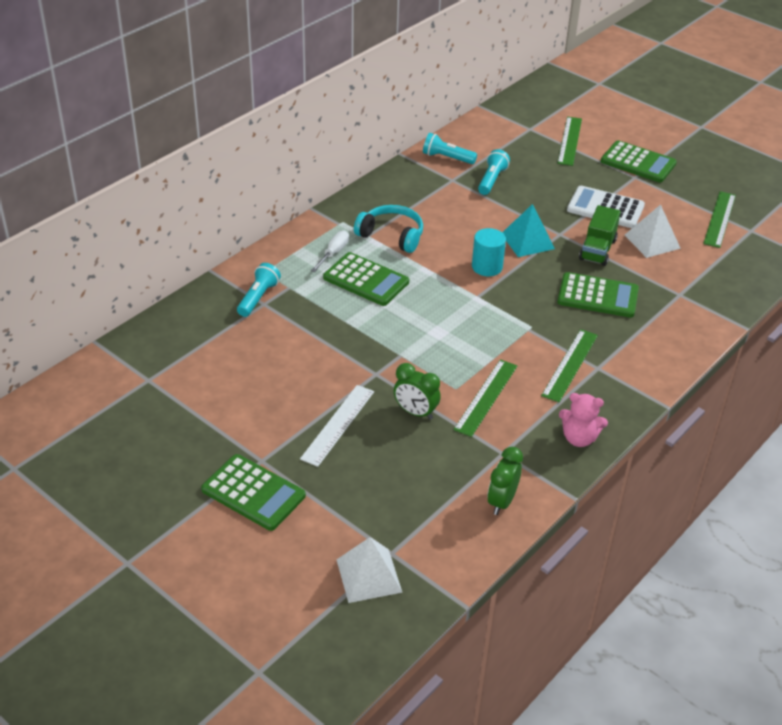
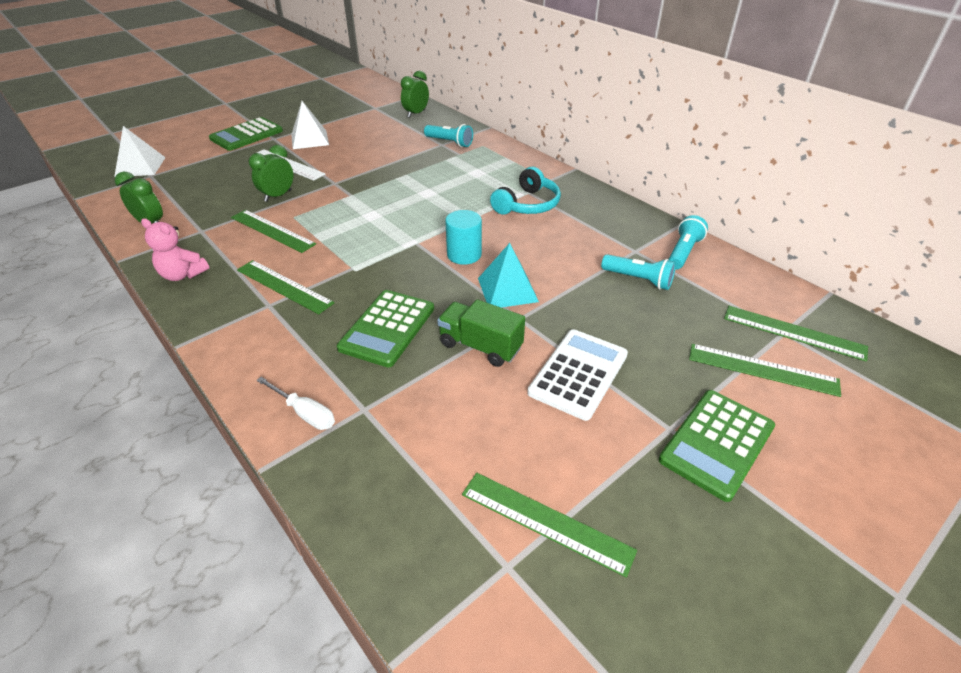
camera: 100 degrees right, 0 degrees up
(170, 336) = (416, 114): none -> green clock
(333, 253) = (503, 175): white screwdriver -> white screwdriver (305, 413)
(366, 280) = (460, 187): green calculator -> none
(528, 125) = (793, 332): none -> green ruler
(579, 438) = (183, 275): pink teddy bear -> pink teddy bear turned 90 degrees counterclockwise
(652, 241) = (491, 408): white pyramid -> white pyramid (310, 139)

